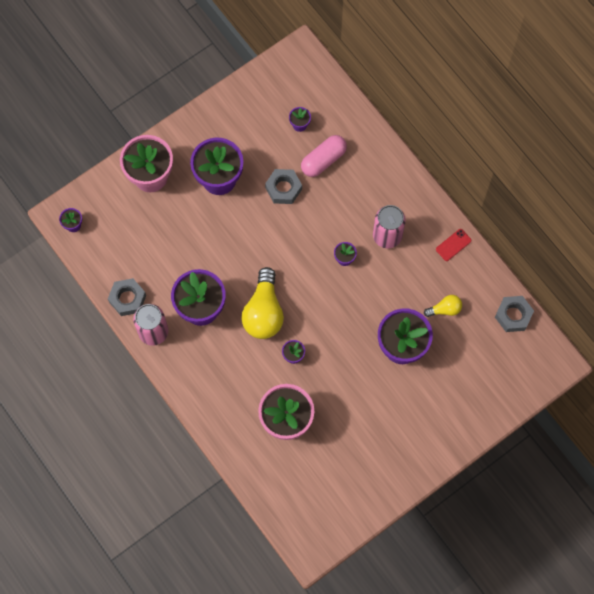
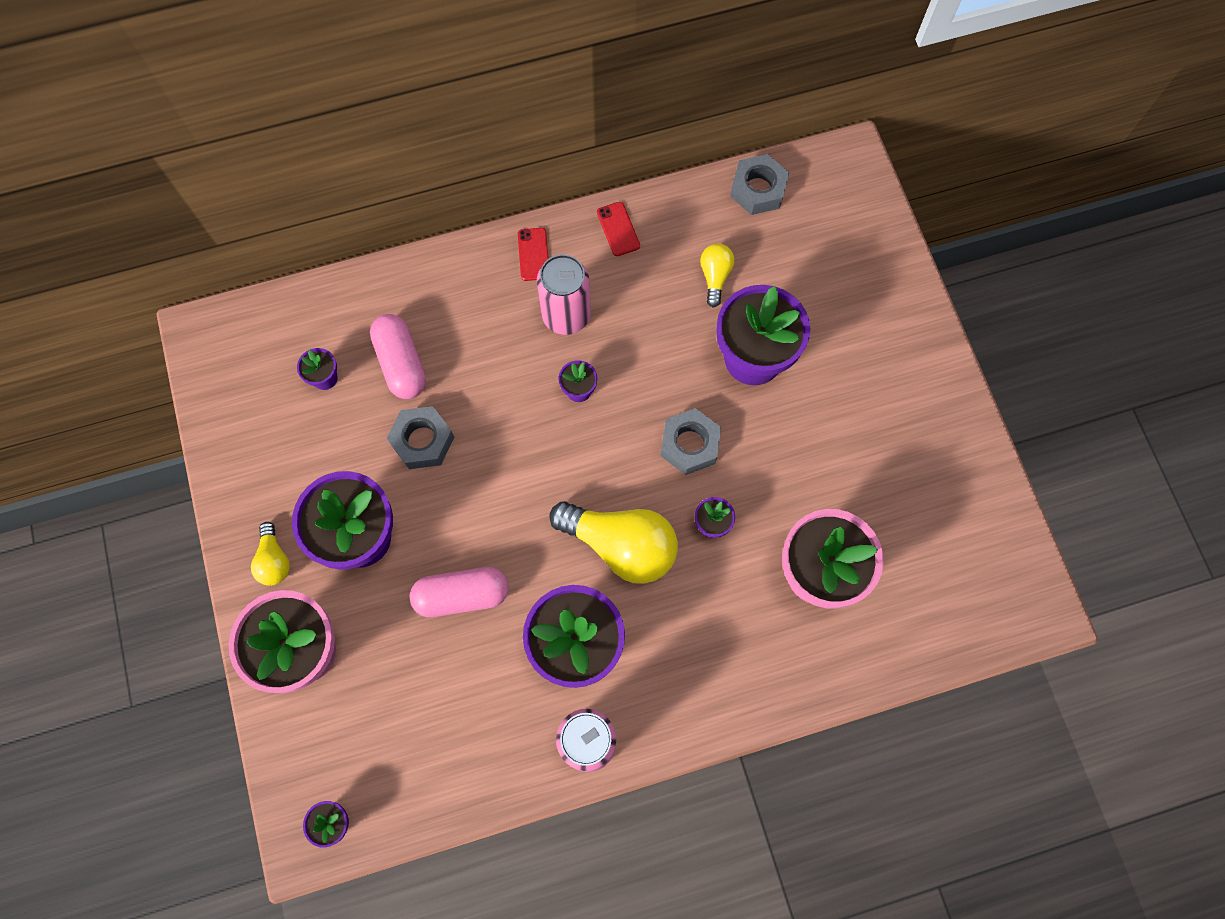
camera: 70 degrees left, 0 degrees up
(127, 299) = (511, 769): grey nut -> grey nut (689, 444)
(191, 142) = (274, 560): none -> yellow light bulb
(207, 241) = (462, 595): none -> pink capsule
(418, 204) = (533, 254): none -> red phone

